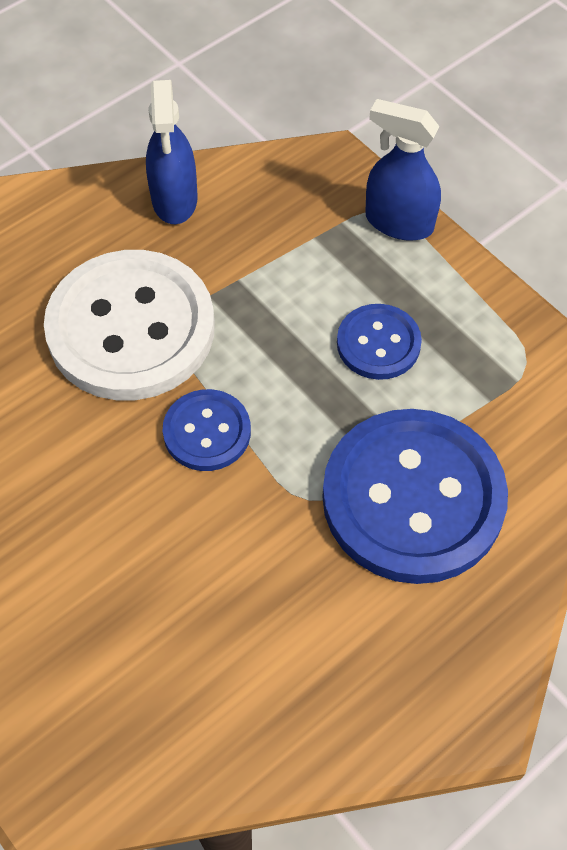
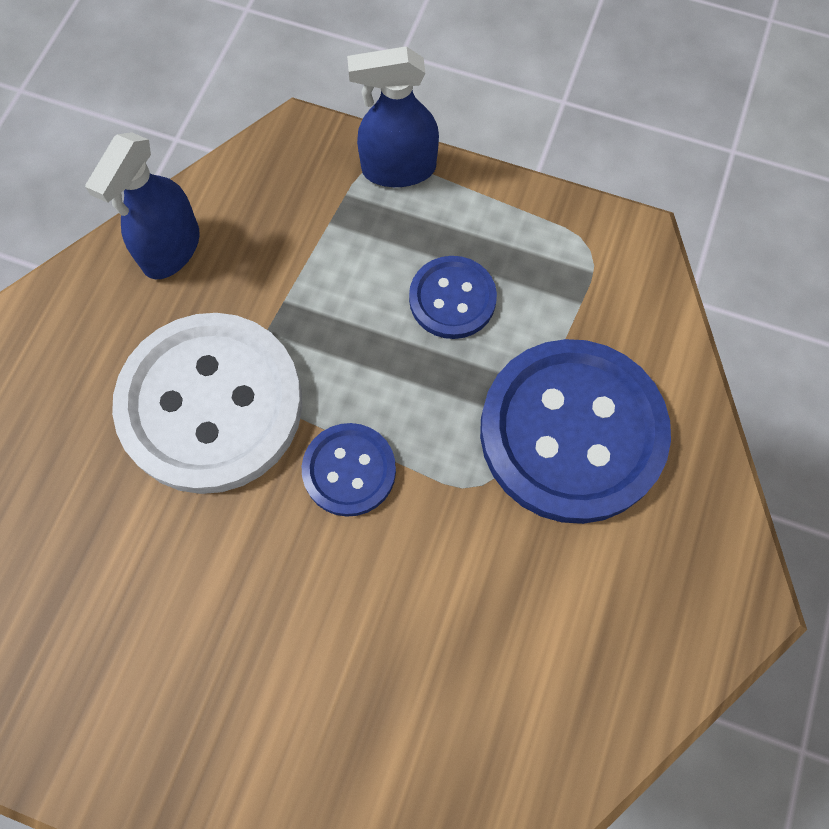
camera: 30 degrees left, 10 degrees up
(174, 199) = (171, 249): blue spray bottle -> blue spray bottle turned 60 degrees clockwise

